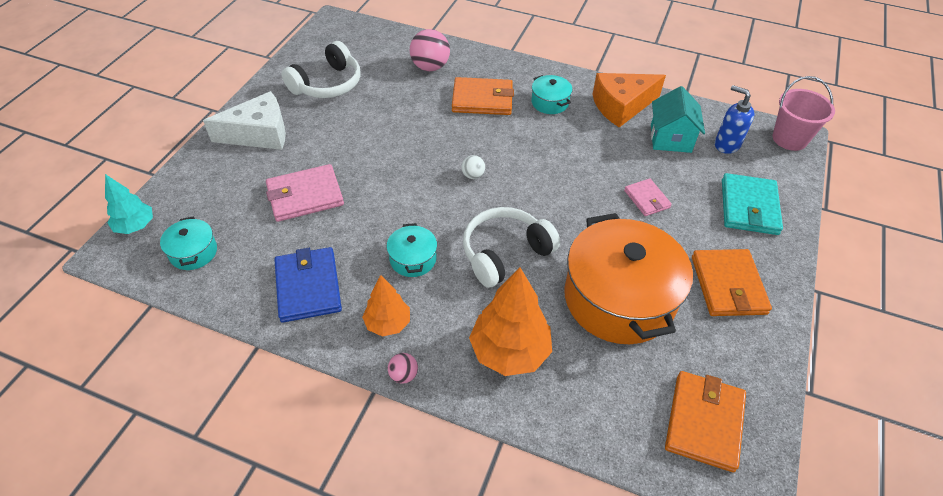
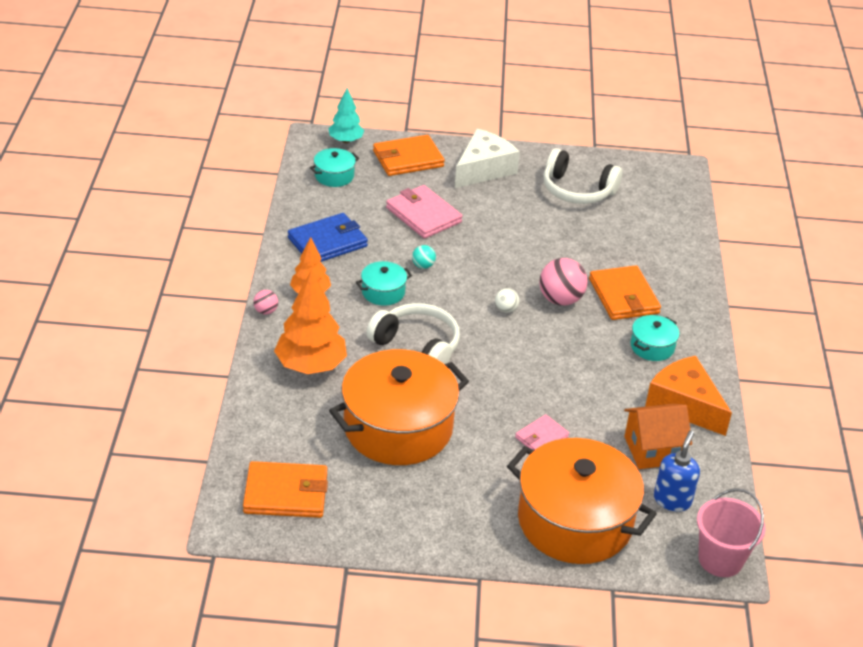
camera: 70 degrees right, 10 degrees down
(259, 134) = (483, 169): white cheese -> white cheese turned 105 degrees counterclockwise
(385, 217) = (423, 266): none -> turquoise ball
(430, 67) = (651, 250): pink ball -> pink ball (560, 299)
(670, 138) = (652, 450): turquoise house -> orange house
(728, 285) = (450, 506): orange wallet -> orange wallet (408, 159)
(749, 207) = (575, 521): turquoise wallet -> orange pot

